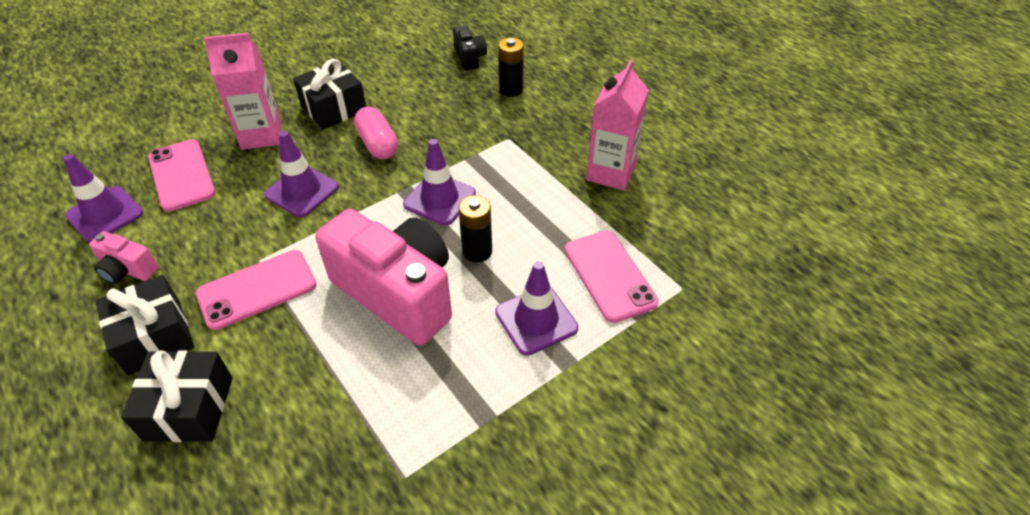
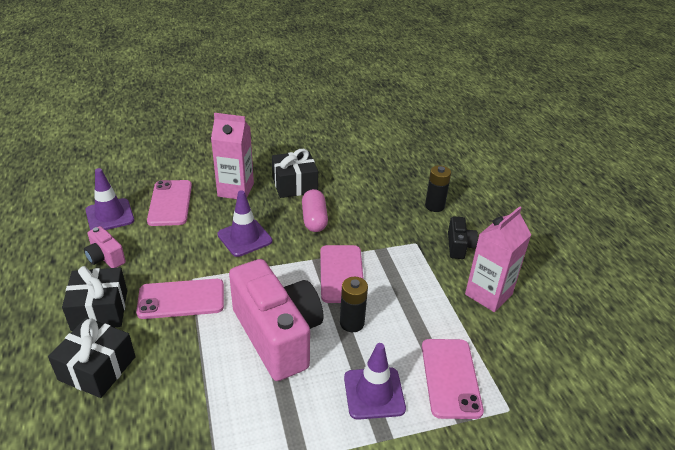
camera: 20 degrees right, 10 degrees down
(439, 199) = (341, 274): purple traffic cone -> pink phone
(470, 58) = (413, 173): black camera -> black camera (459, 246)

